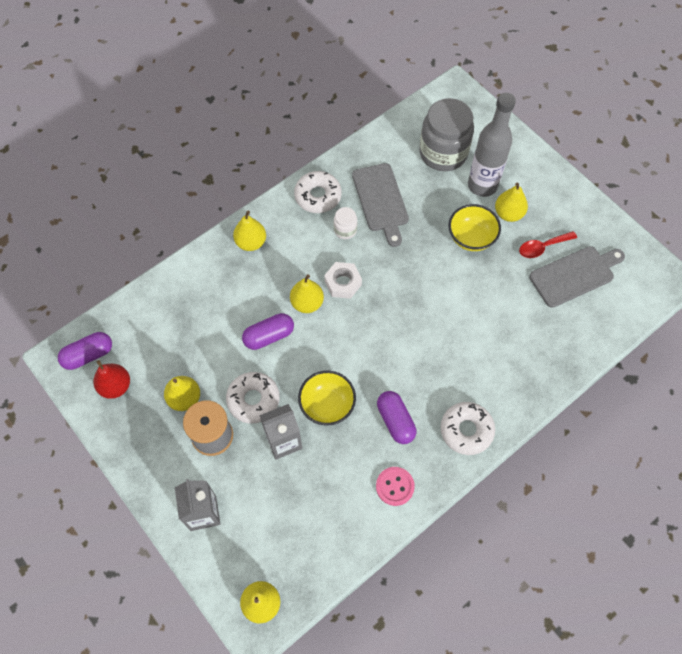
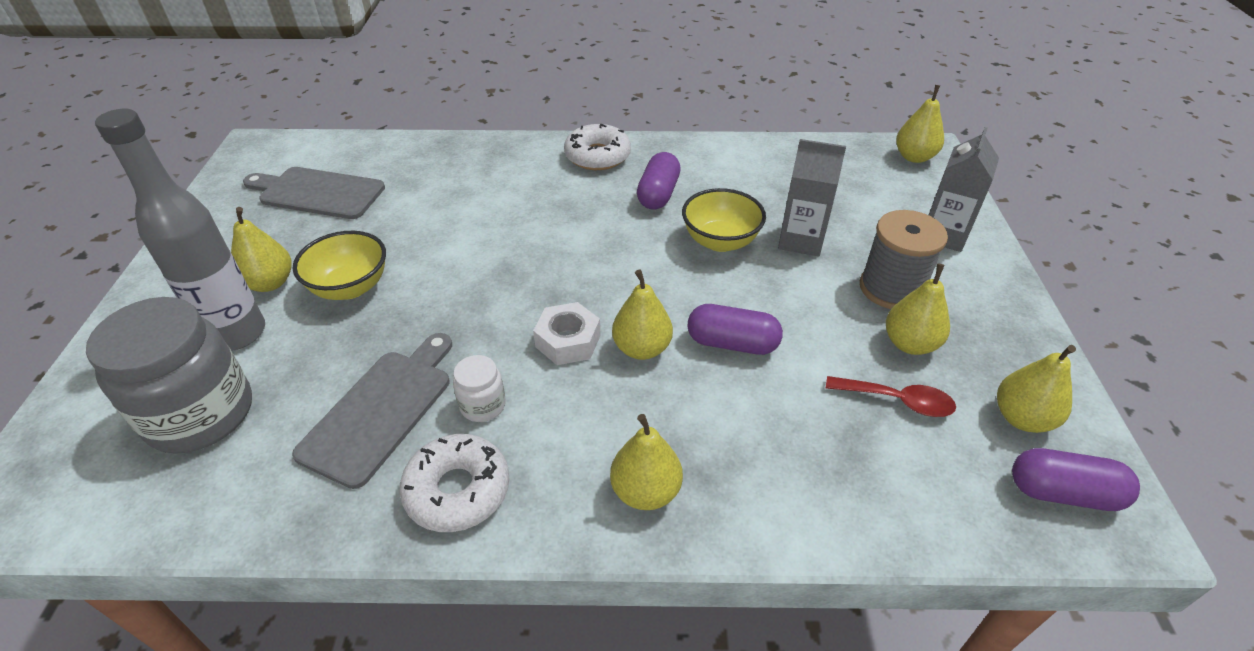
camera: 140 degrees left, 20 degrees down
(115, 386) = (1021, 418): red pear -> yellow pear
(253, 400) = (809, 292): white donut -> none
(395, 486) = (711, 159): pink button -> none
(542, 247) = (300, 231): red spoon -> red spoon (898, 401)

